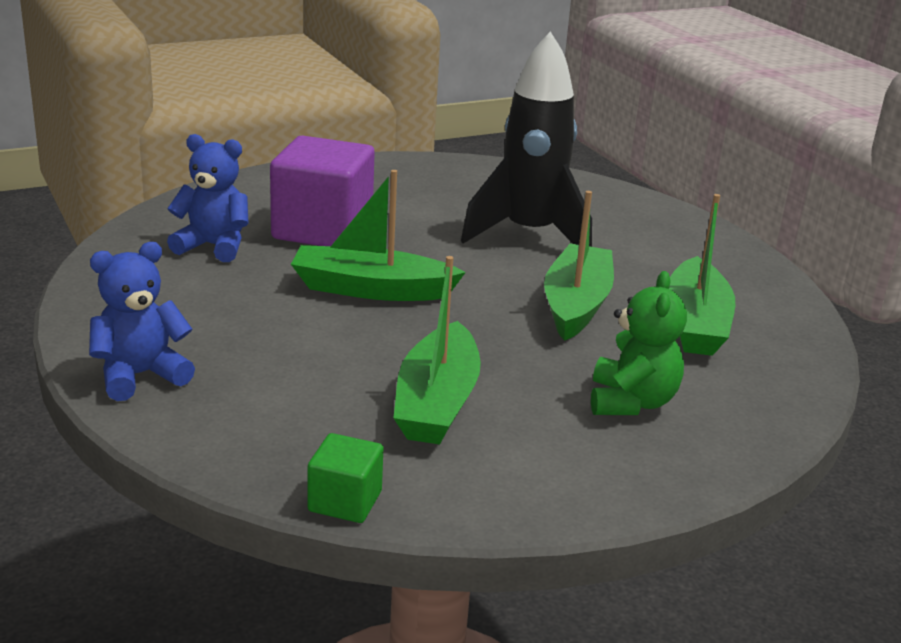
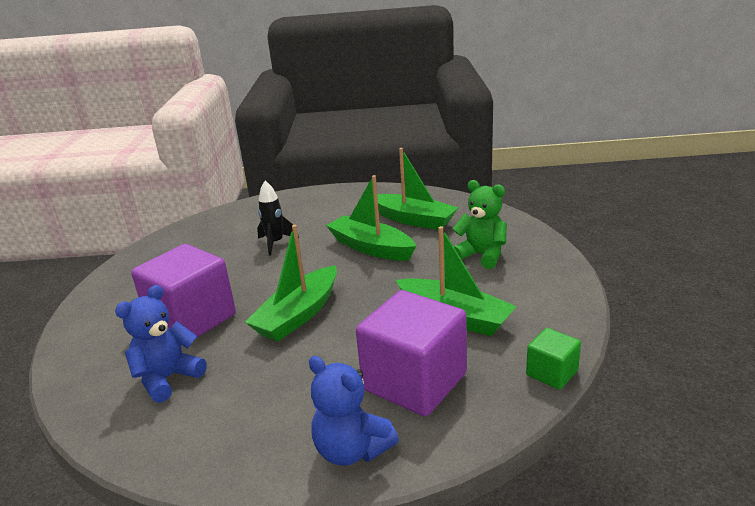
camera: 60 degrees left, 0 degrees up
(140, 375) = (352, 450): blue teddy bear -> blue teddy bear turned 45 degrees counterclockwise
(275, 395) = (414, 382): none -> purple cube
(529, 235) = (275, 243): black rocket -> black rocket, size x0.50

